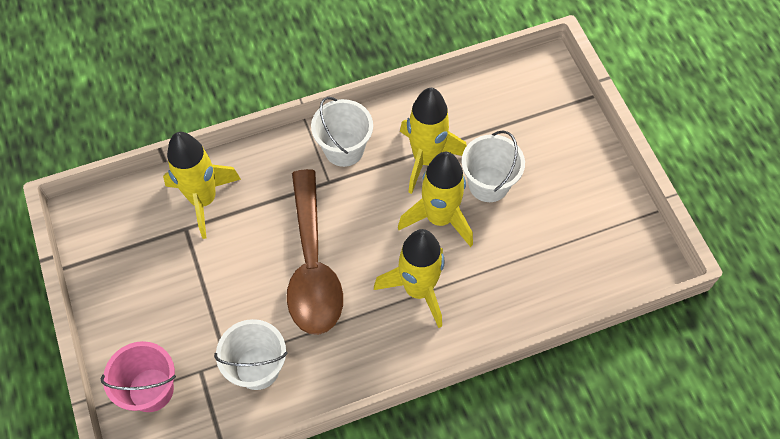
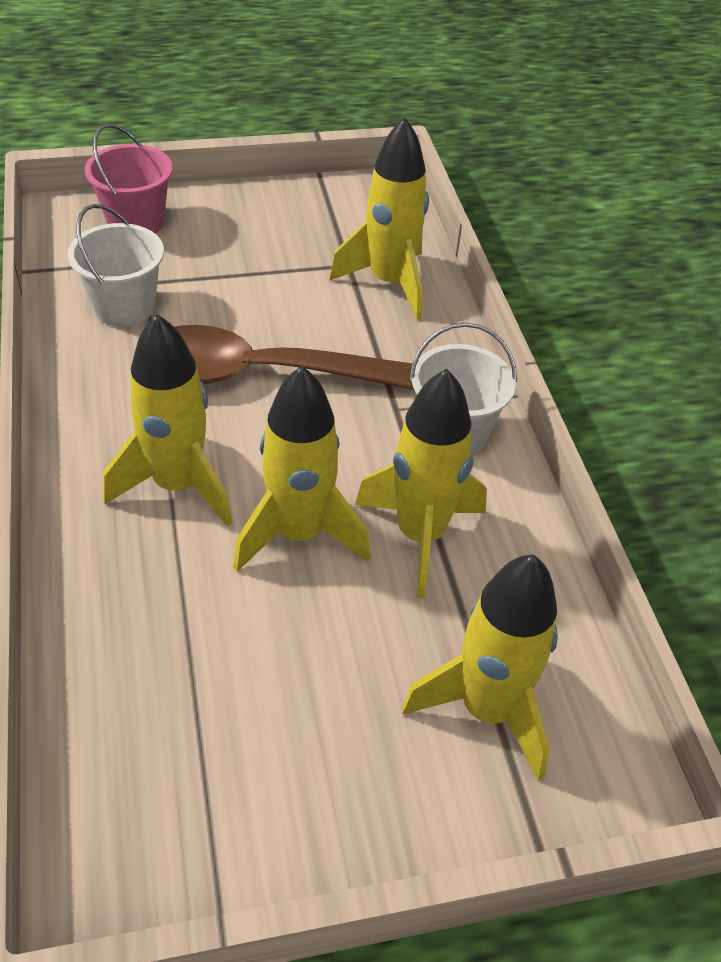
camera: 95 degrees right, 15 degrees down
(488, 184) = (352, 619): white bucket -> none
(524, 122) = (487, 709): none -> yellow rocket

